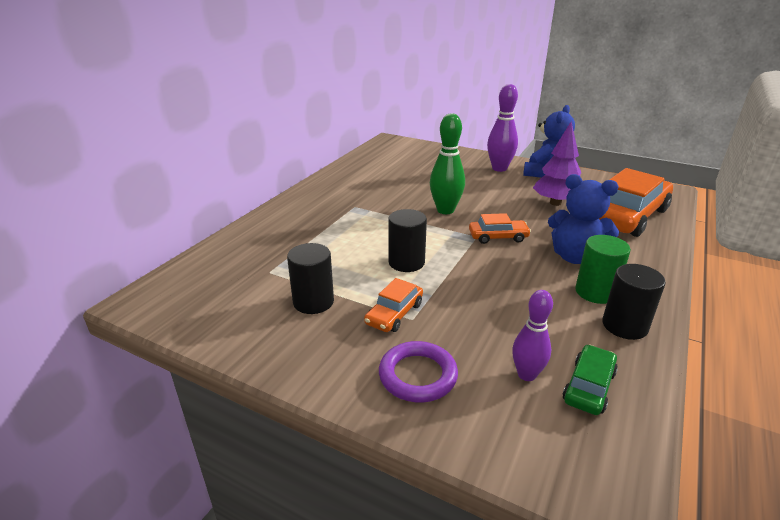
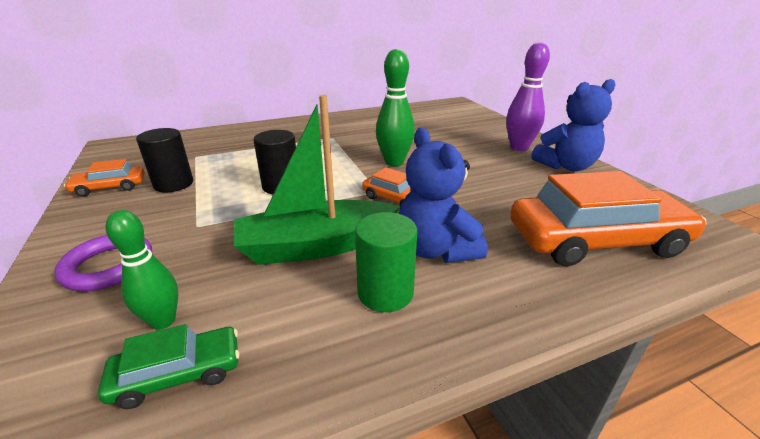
camera: 40 degrees right, 0 degrees up
(394, 314) = (195, 216): orange car -> orange car (110, 187)
(514, 288) = (316, 246): none -> green boat
(526, 374) = (163, 321): purple bowling pin -> green bowling pin
(555, 203) = (521, 194): purple tree -> none
(624, 326) = (343, 344): black cylinder -> none

